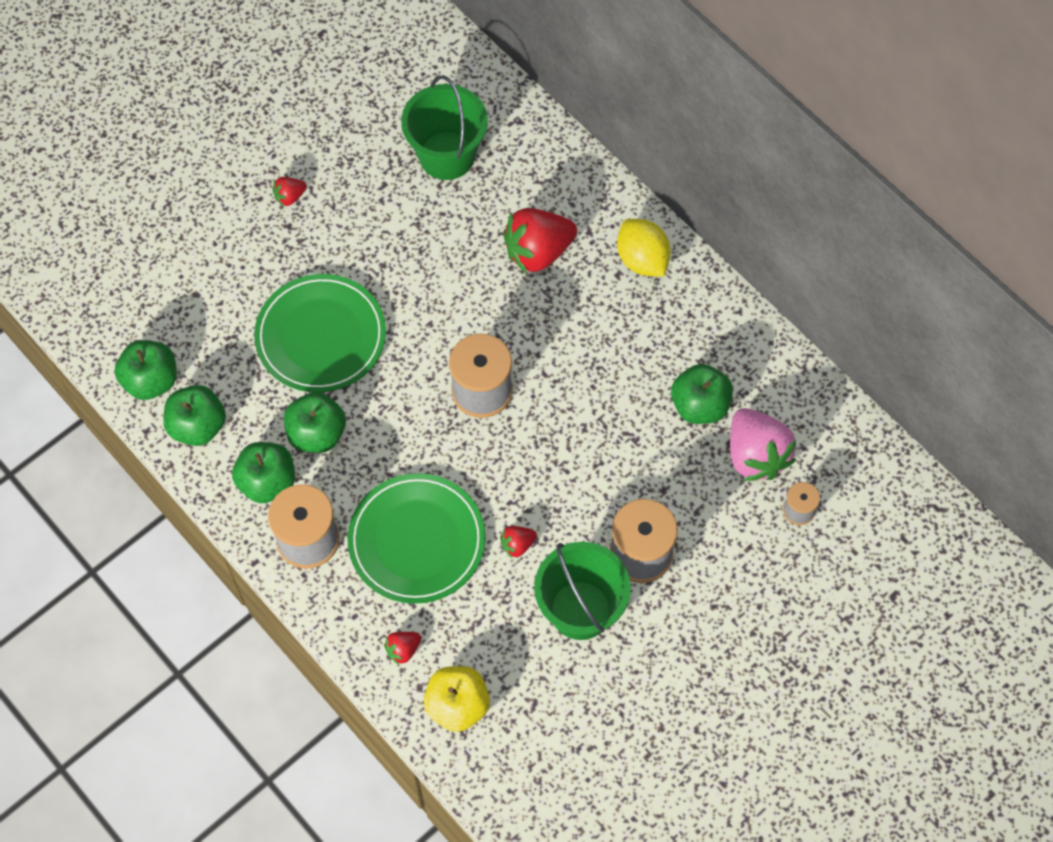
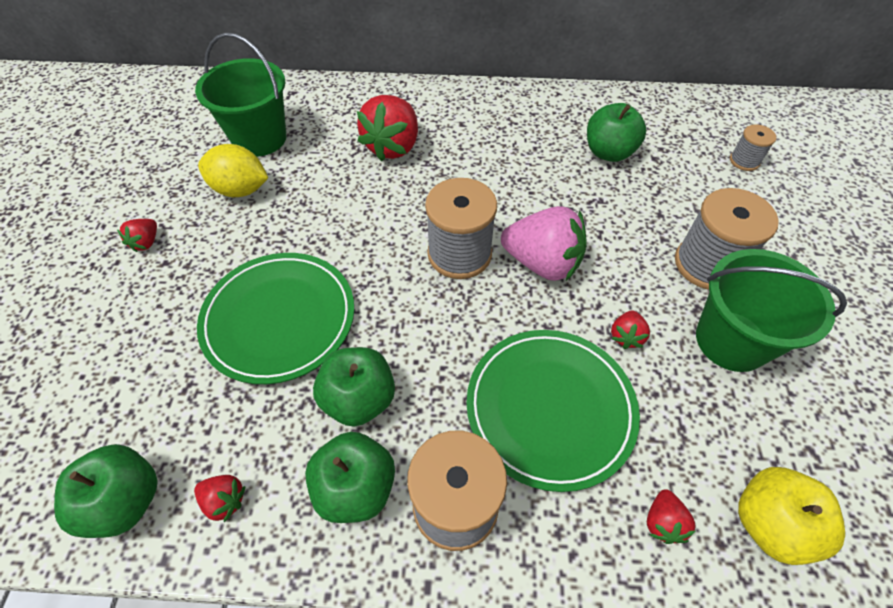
camera: 45 degrees left, 10 degrees down
(198, 426) = (225, 500): green apple -> red strawberry
(642, 259) = (466, 107): yellow lemon -> yellow lemon (240, 190)
(755, 455) = (678, 152): pink strawberry -> pink strawberry (542, 263)

